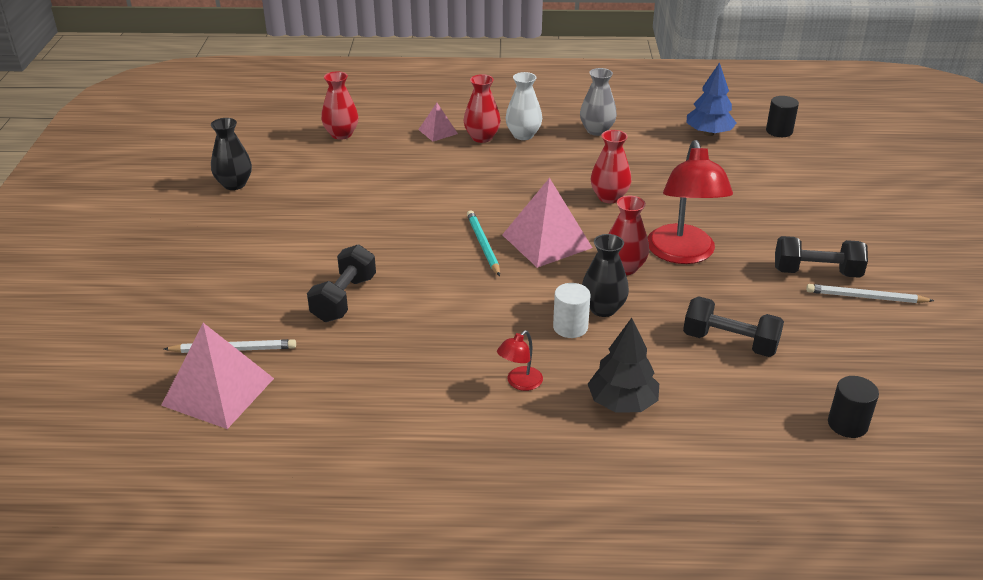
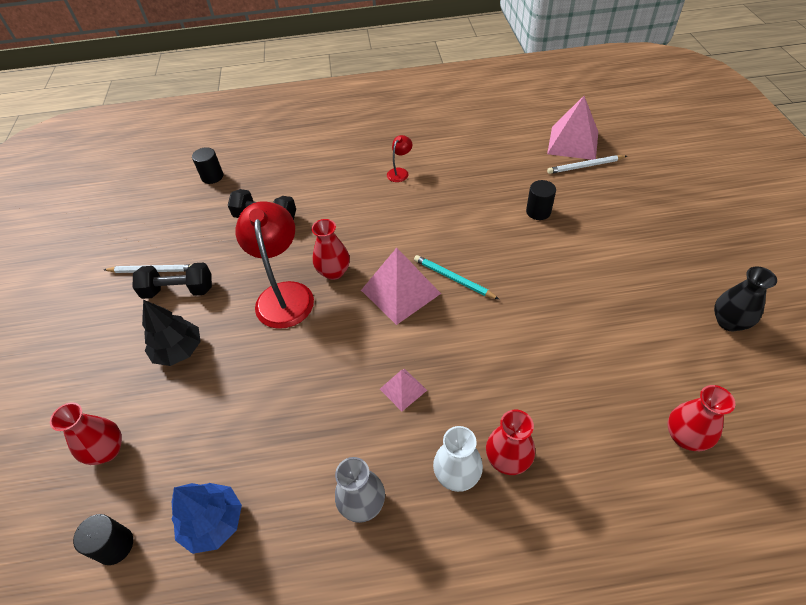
camera: 175 degrees right, 15 degrees up
(344, 299) = (538, 211): black dumbbell -> black cylinder
(438, 131) = (568, 465): pink pyramid -> pink pyramid (403, 389)
(483, 245) = (453, 279): turquoise pencil -> turquoise pencil turned 150 degrees clockwise
(570, 327) = (373, 213): white cylinder -> none
(603, 308) = (350, 231): black vase -> none
(609, 197) = (346, 362): red vase -> red vase (107, 450)
(622, 403) = (338, 170): black tree -> black tree (179, 350)

